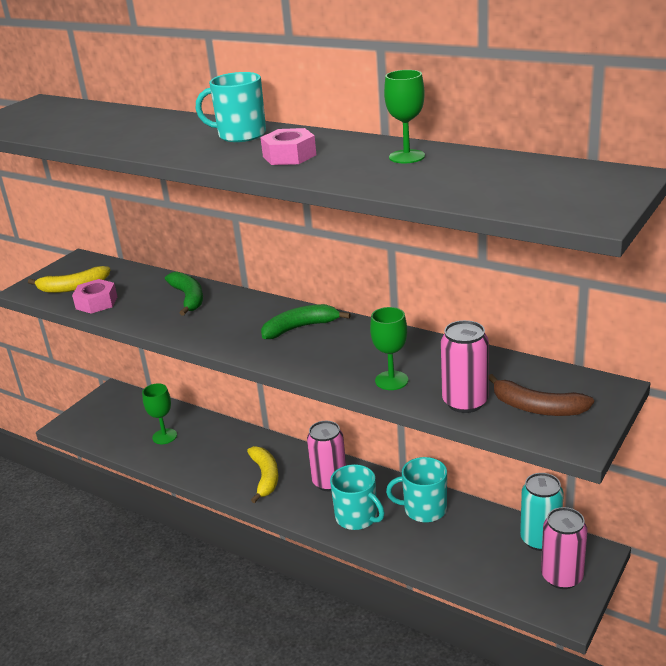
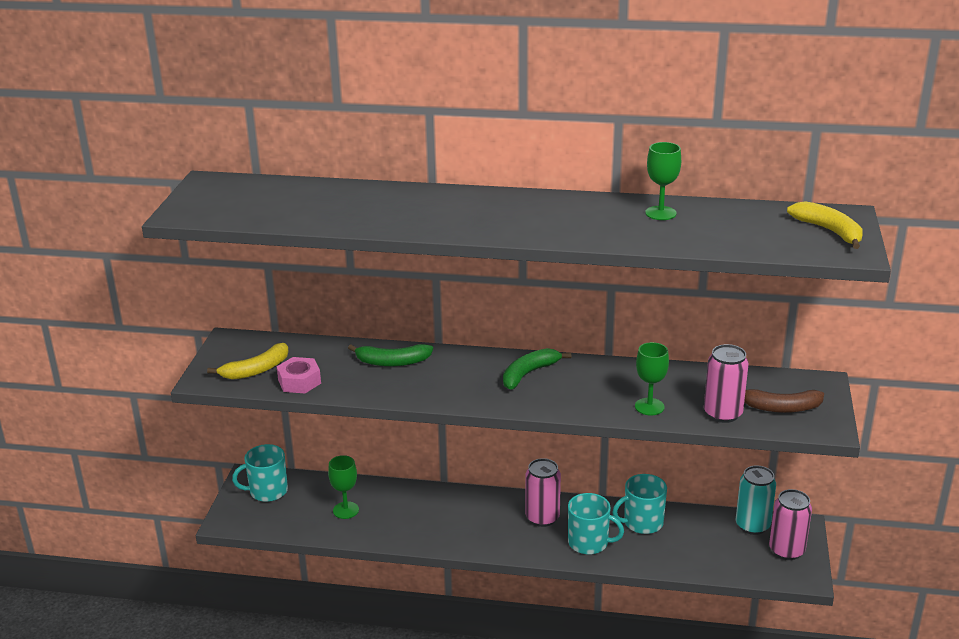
camera: 25 degrees left, 0 degrees up
(188, 298) = (392, 362): green banana -> green banana turned 135 degrees clockwise
(240, 135) = (483, 203): turquoise mug -> turquoise mug (267, 491)
(265, 477) = (478, 526): yellow banana -> yellow banana (829, 231)
(289, 156) = (557, 222): pink nut -> none

